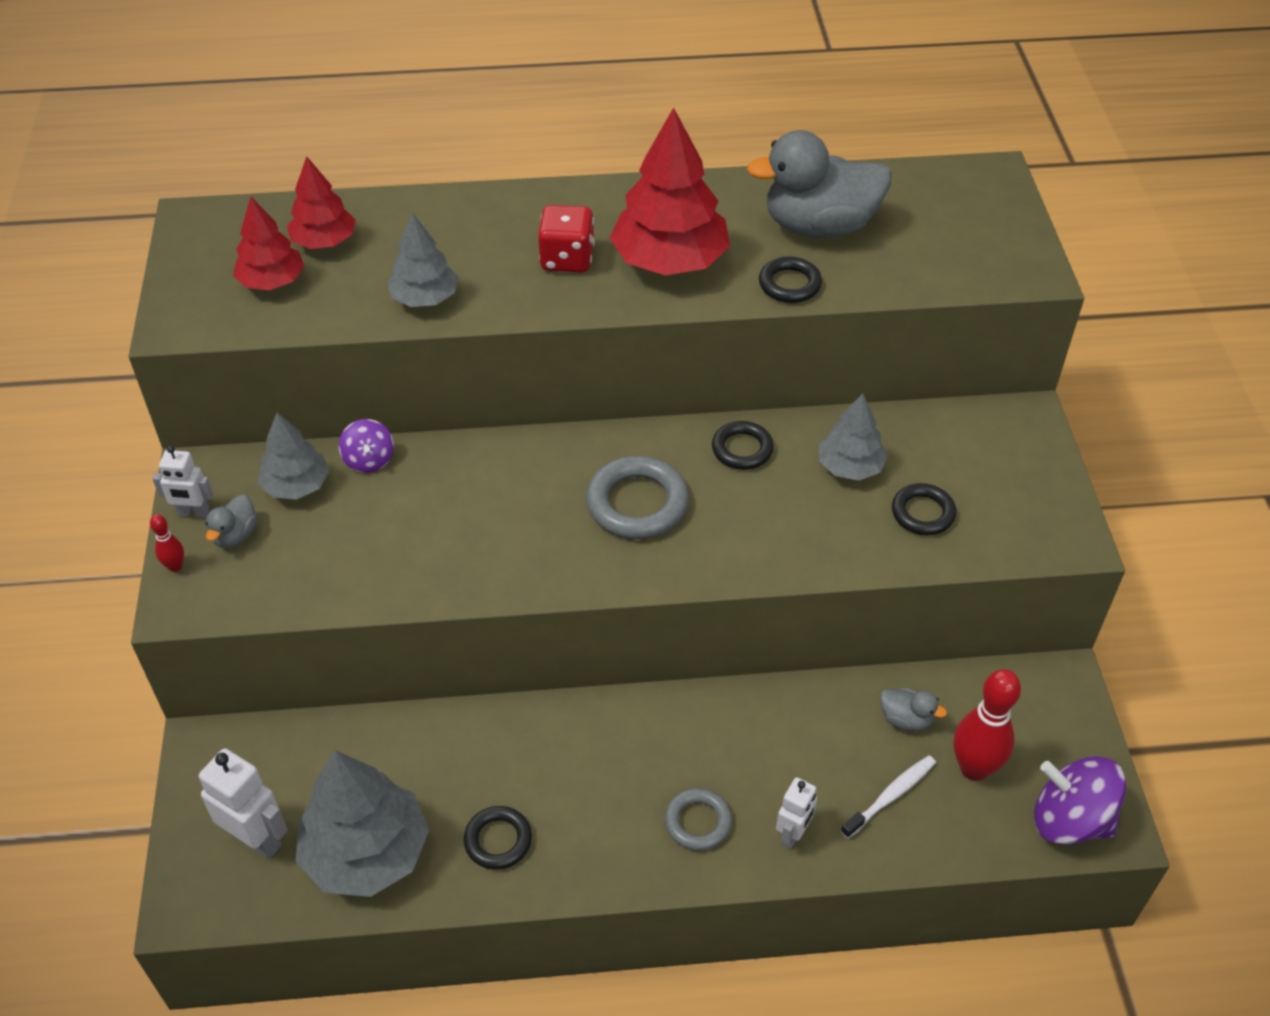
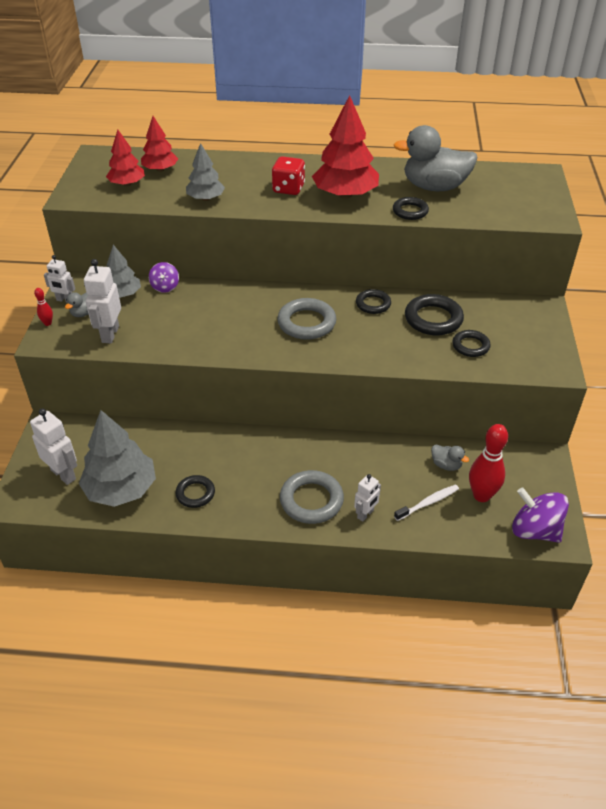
camera: 10 degrees right, 5 degrees down
(295, 574) = (110, 334): none -> white robot
(698, 822) = (311, 500): grey ring -> grey ring, size x1.61
(850, 466) = (433, 319): grey tree -> black ring

